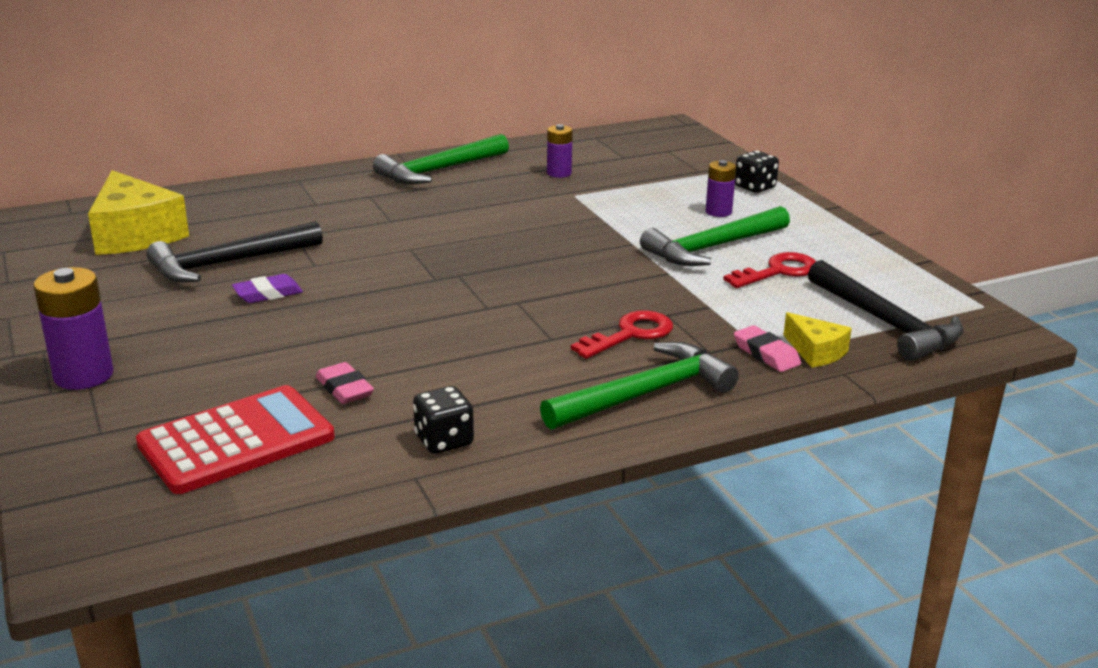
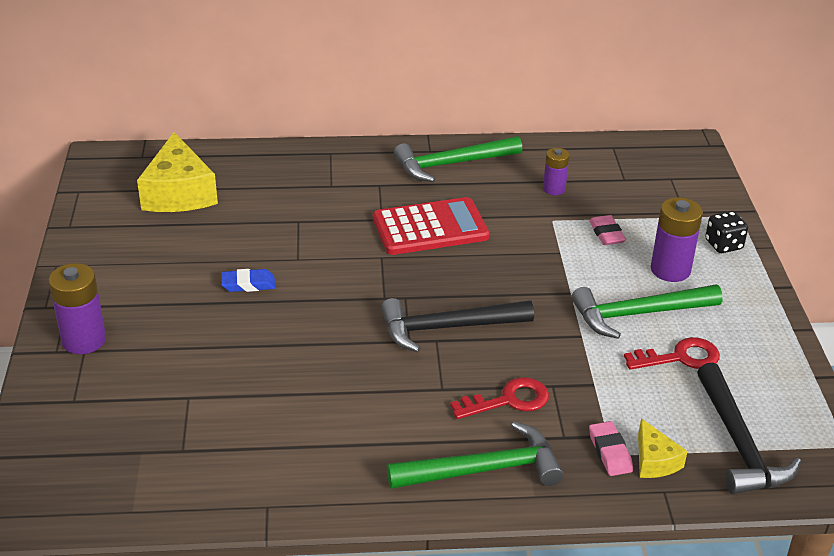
camera: 20 degrees right, 10 degrees up
(228, 263) = (233, 242): black hammer -> black hammer (447, 327)
(236, 441) = (160, 435): red calculator -> red calculator (430, 228)
(268, 294) = (248, 284): purple eraser -> blue eraser
(344, 388) = (258, 402): pink eraser -> pink eraser (606, 234)
(444, 441) = (305, 476): black dice -> none
(718, 212) = (670, 270): purple battery -> purple battery, size x1.63

